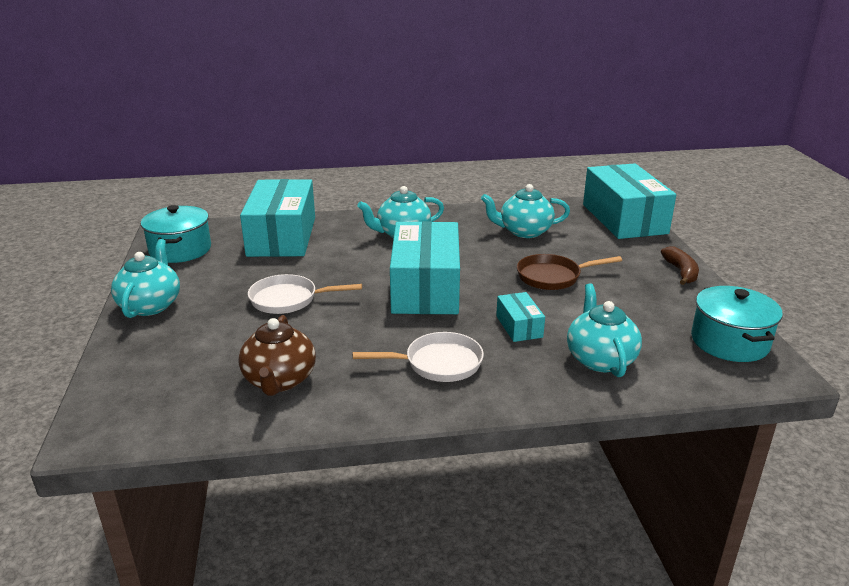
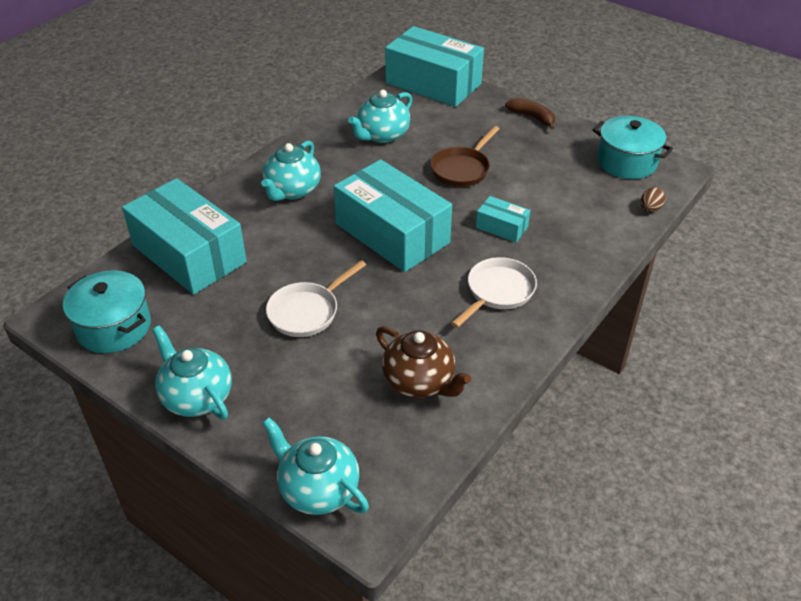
camera: 45 degrees left, 15 degrees up
(600, 359) = (580, 222): turquoise teapot -> turquoise teapot (317, 489)
(694, 386) = (650, 209): none -> brown egg

